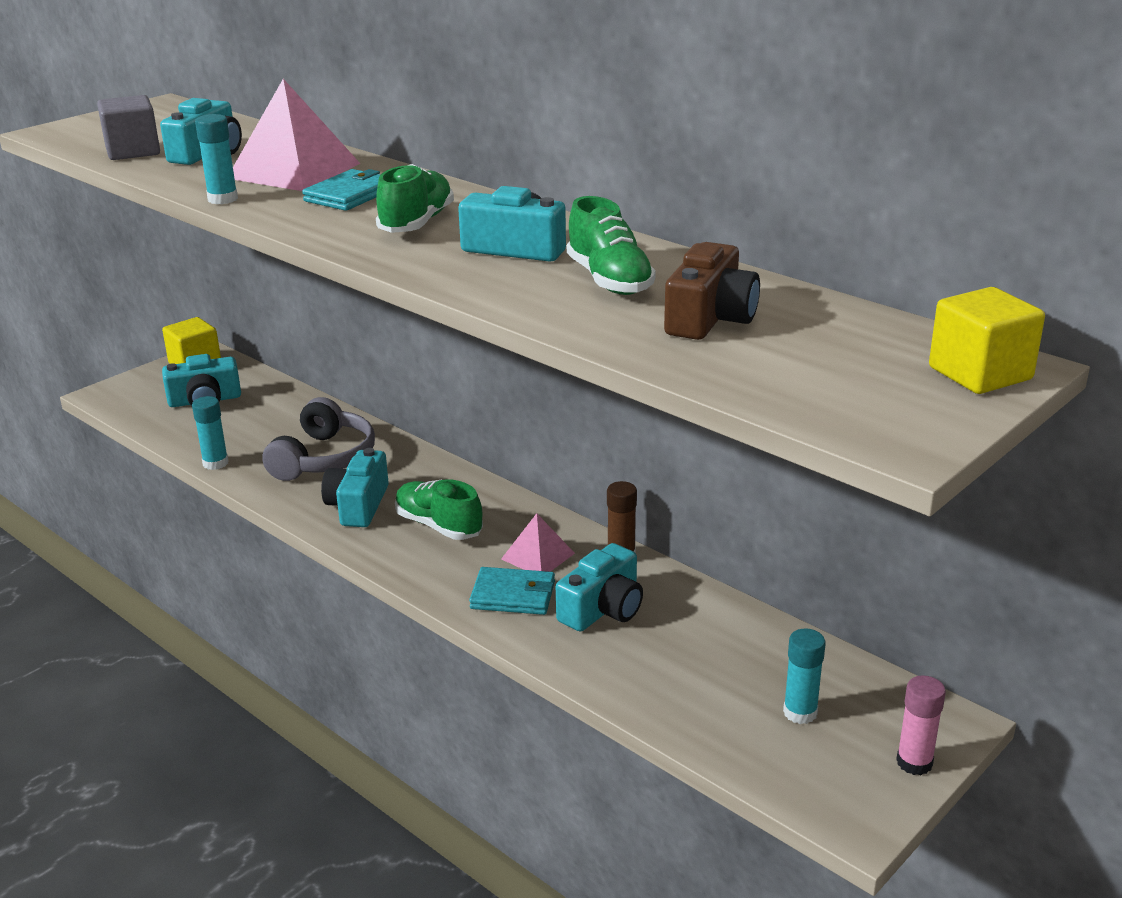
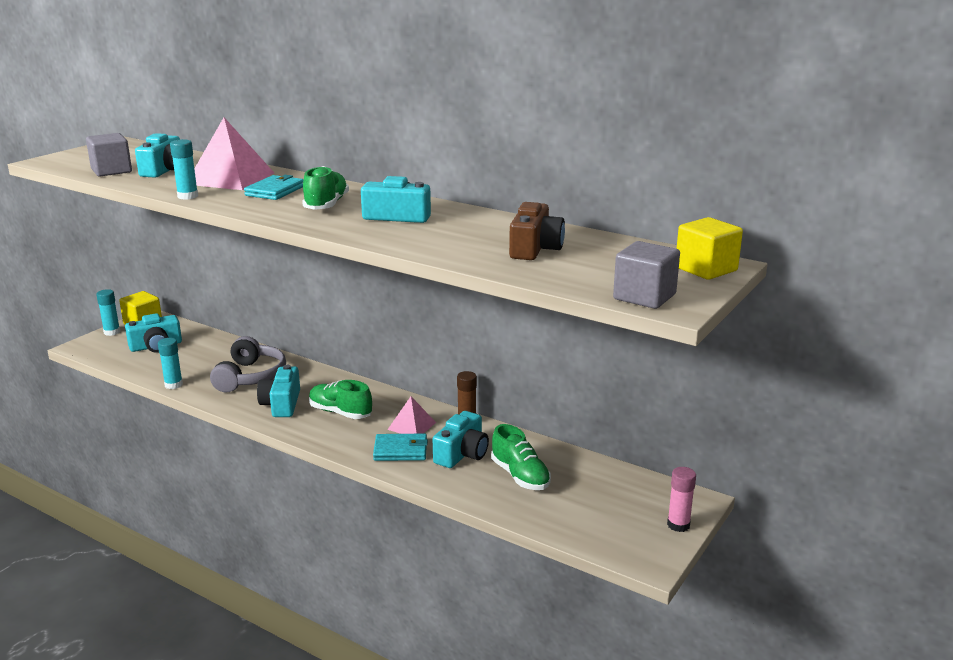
camera: 10 degrees left, 5 degrees down
(609, 280) = (464, 231): green shoe -> green shoe (520, 476)
(800, 712) = (602, 503): turquoise glue stick -> turquoise glue stick (112, 332)
(861, 421) = (644, 297): none -> grey cube

